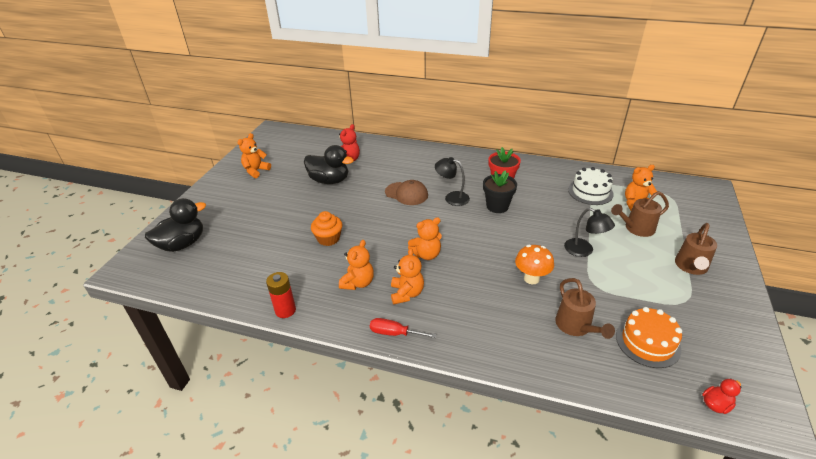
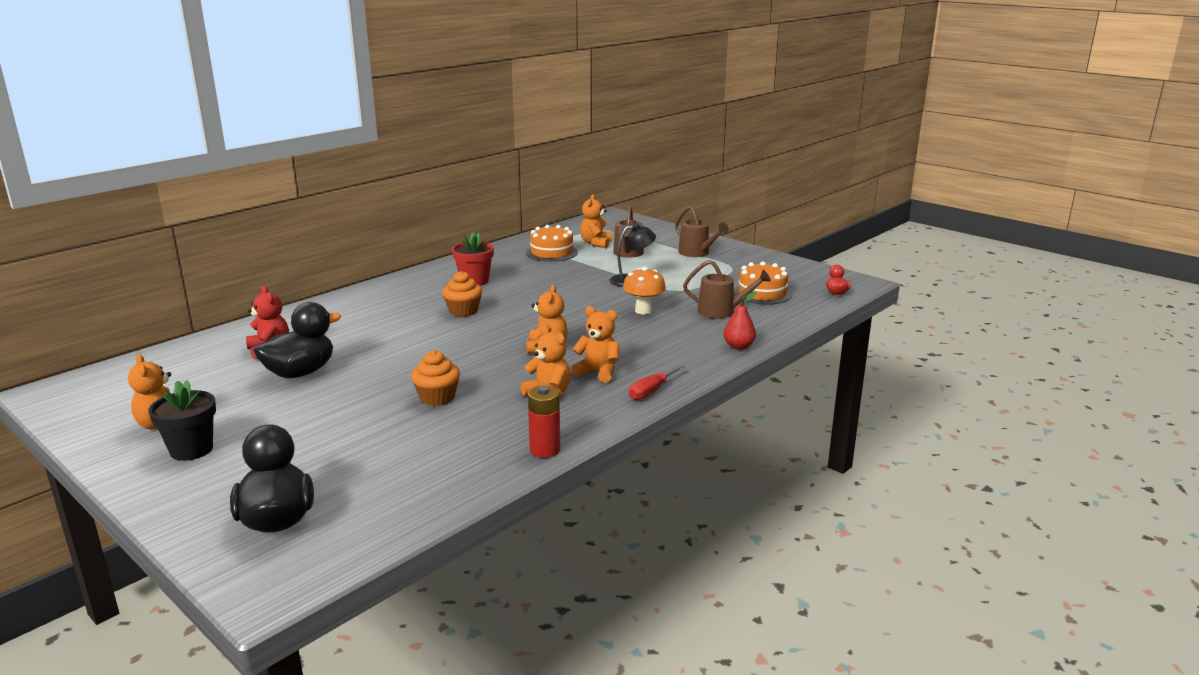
camera: 65 degrees left, 15 degrees down
(406, 194) = (416, 332): brown cap -> none
(452, 197) = (463, 311): black lamp -> orange cupcake
(497, 206) = (514, 295): black flower pot -> black flower pot (191, 450)
(513, 361) = (738, 346): none -> red pear
(590, 192) = (552, 252): white cake -> orange cake

